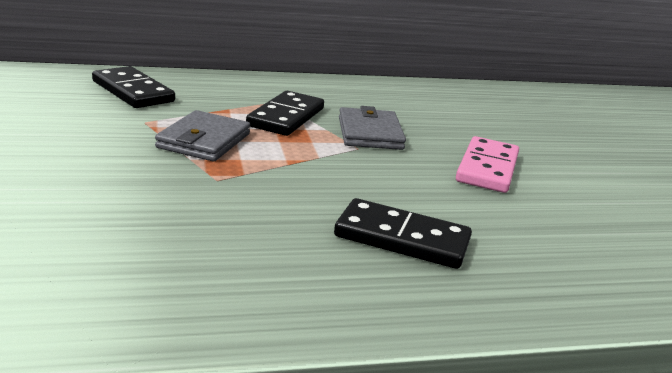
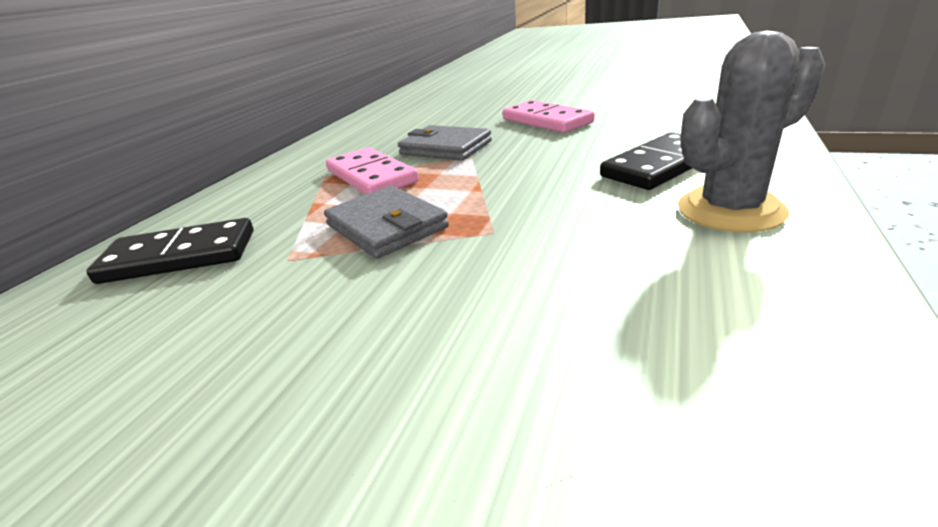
camera: 50 degrees left, 5 degrees up
(286, 117) = (371, 176): black domino -> pink domino
(316, 278) = (730, 210): none -> grey cactus

